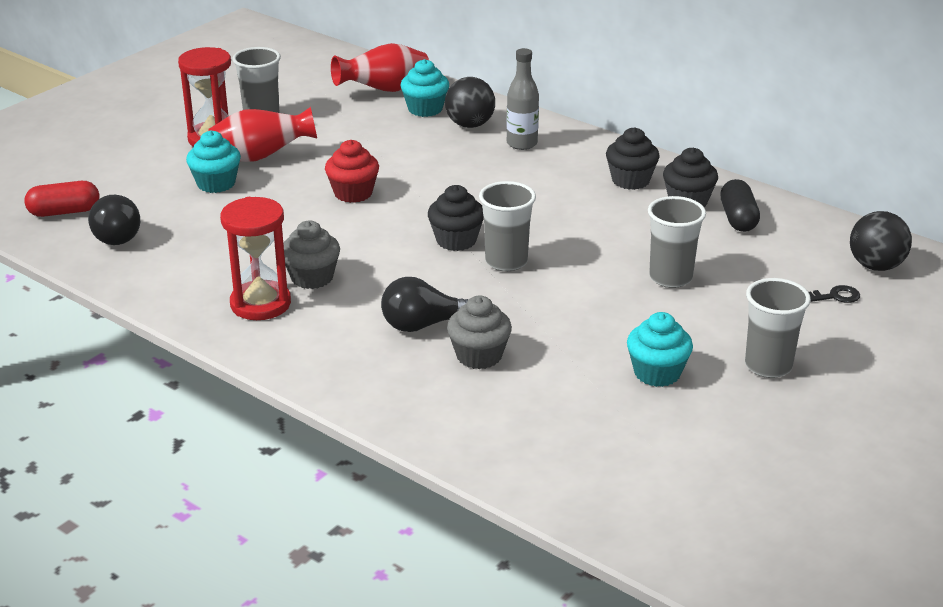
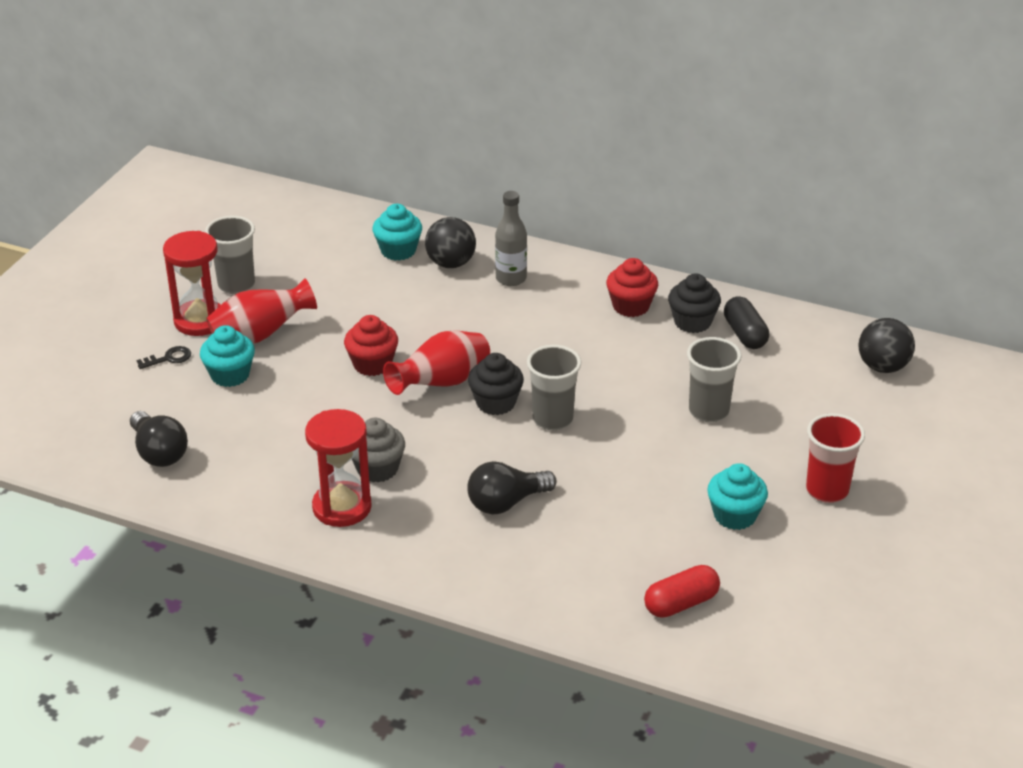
camera: 15 degrees left, 5 degrees up
(64, 212) = (91, 434): red capsule -> red capsule (681, 603)
(384, 90) = (347, 233): red vase -> red vase (441, 383)
(479, 356) = (571, 527): grey cupcake -> none
(630, 180) = (631, 306): black cupcake -> red cupcake
(768, 366) = (827, 490): grey cup -> red cup
(834, 296) = (858, 406): black key -> black key (169, 358)

